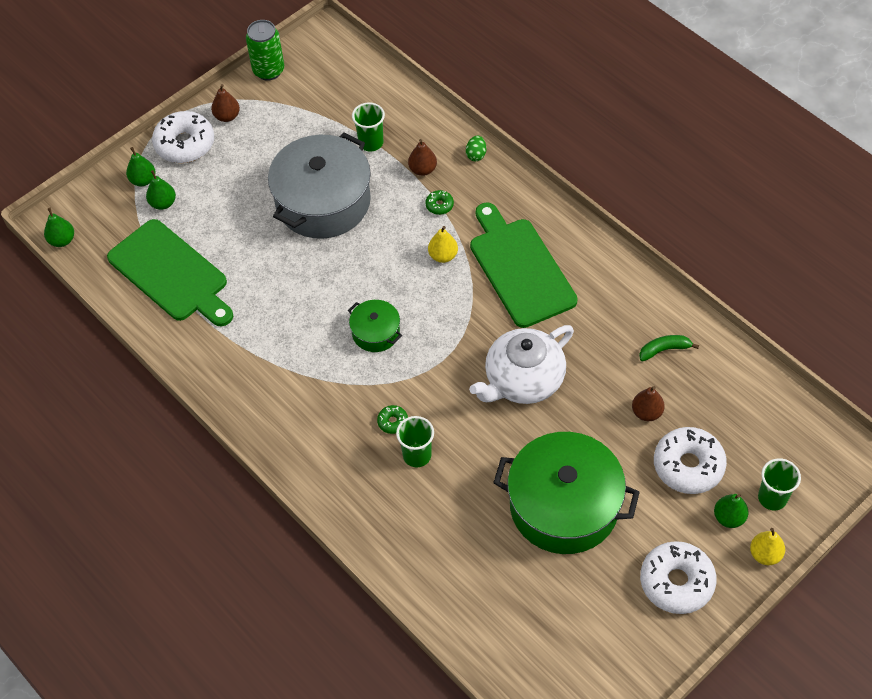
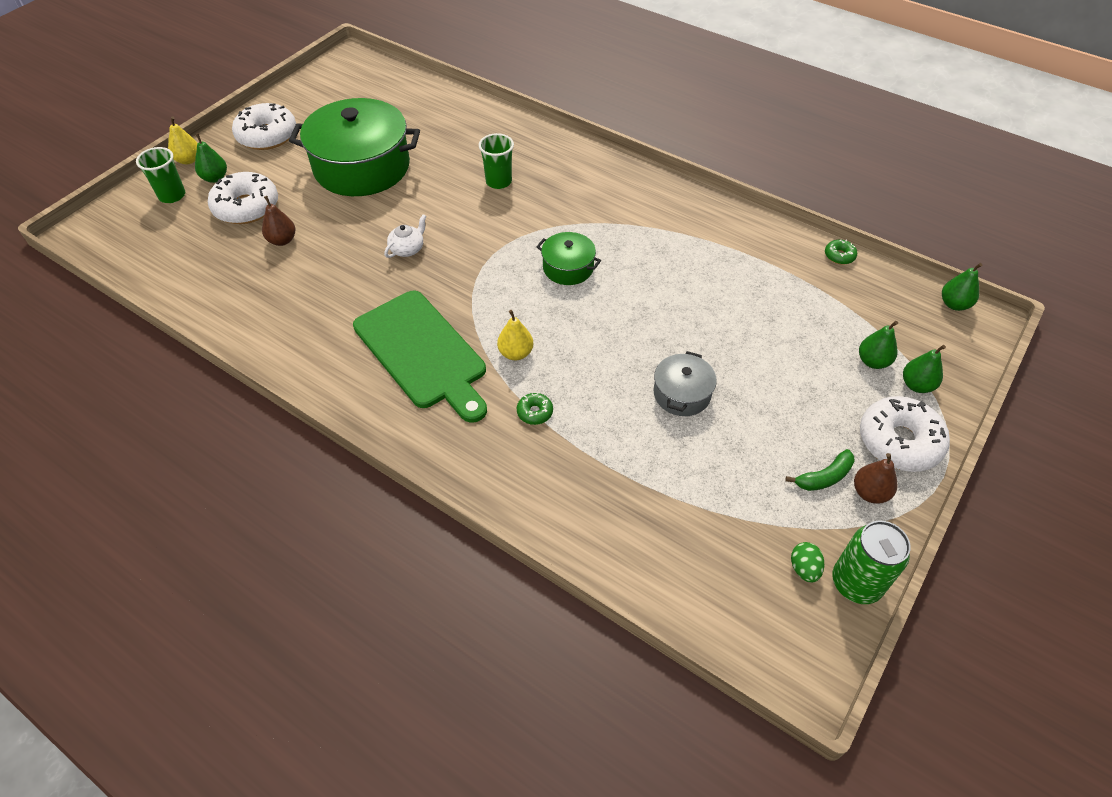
camera: 165 degrees right, 5 degrees down
(171, 274) = (811, 289): green cutting board -> none
(323, 202) = (682, 394): grey pot -> grey pot, size x0.47
(371, 143) = (652, 485): green cup -> none
(392, 422) = (528, 201): green donut -> green donut (839, 256)
(422, 169) = (569, 457): brown pear -> none
(476, 155) = (501, 491): green egg -> green egg (804, 568)
(523, 380) = (407, 249): white teapot -> white teapot, size x0.44
(664, 350) = (258, 295): green banana -> green banana (824, 477)

